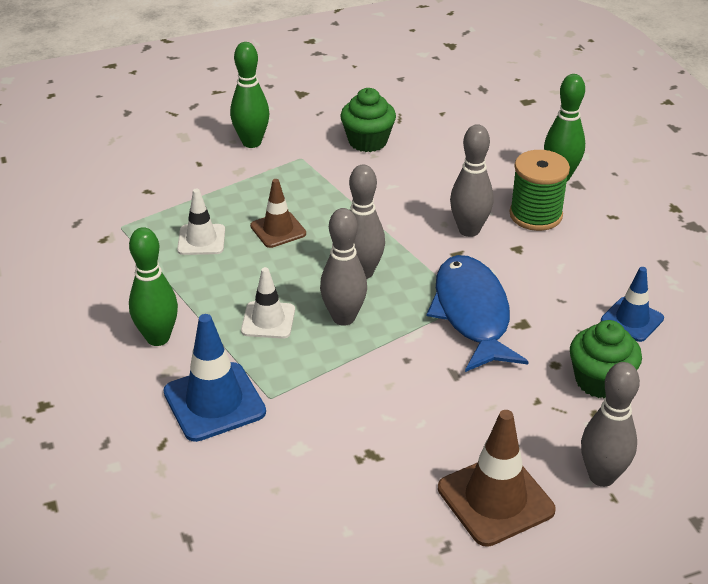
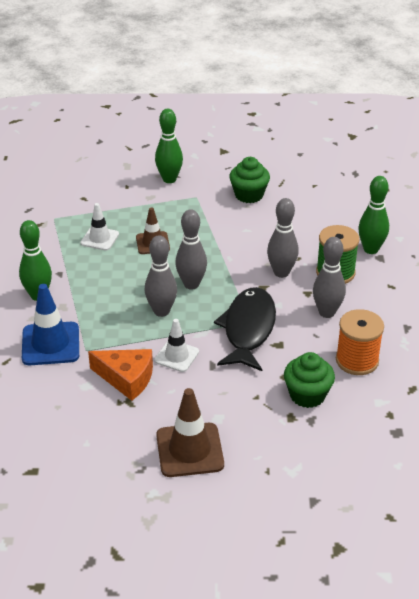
camera: 20 degrees right, 0 degrees up
(268, 320) = (112, 301): white traffic cone -> white traffic cone (176, 356)
(350, 422) = (126, 378): none -> orange cheese
(472, 313) = (248, 329): blue fish -> black fish
(601, 476) = (268, 455): grey bowling pin -> grey bowling pin (327, 312)
(632, 319) = (357, 360): blue traffic cone -> orange spool

